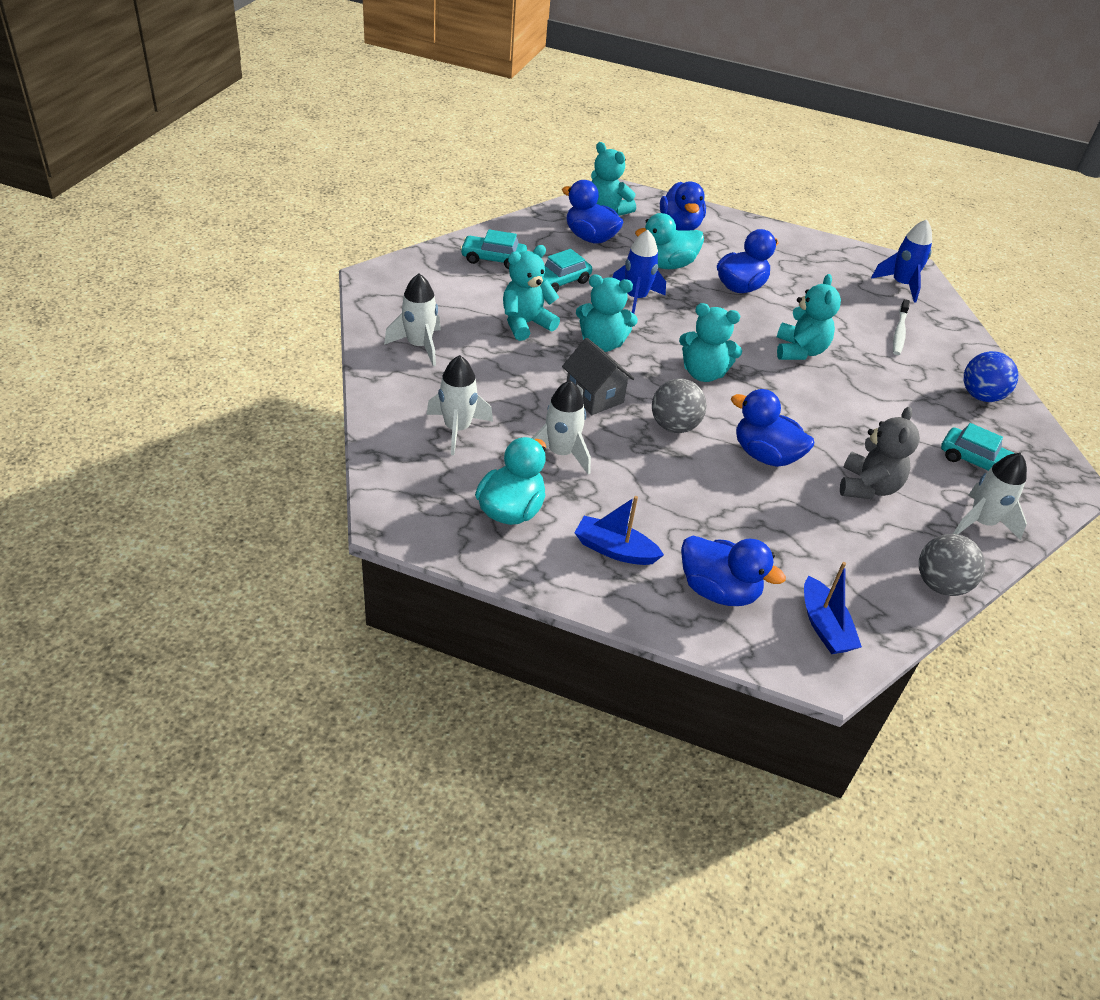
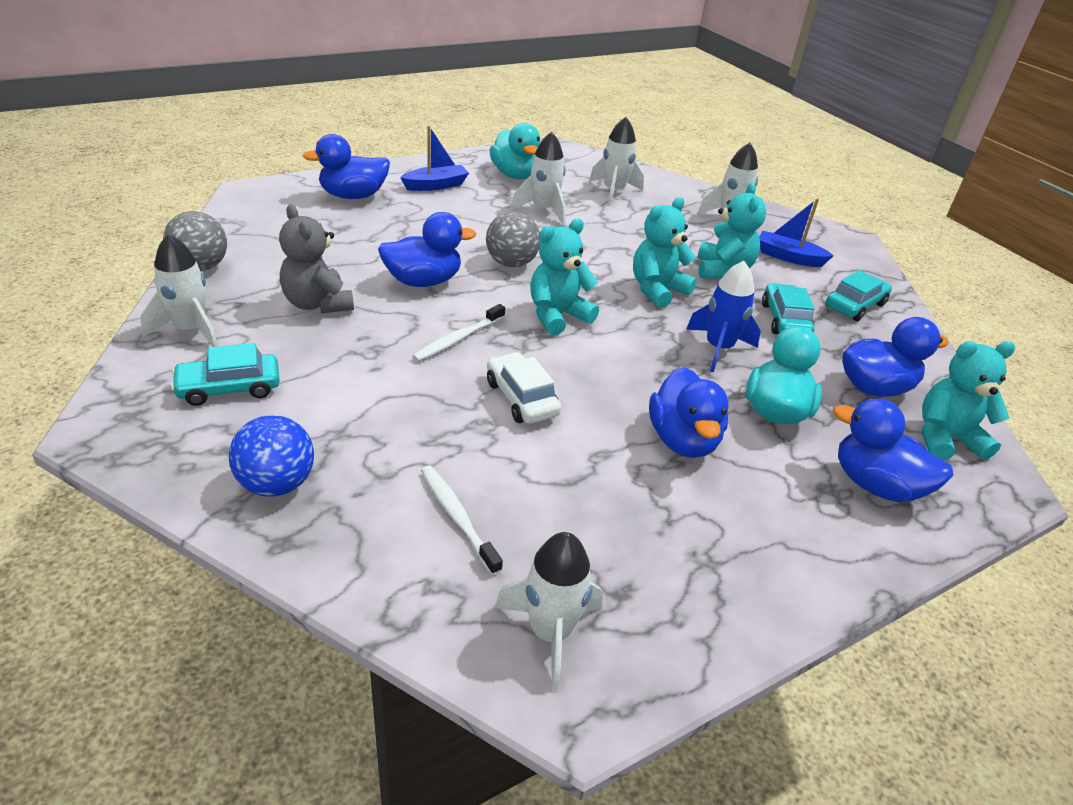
camera: 130 degrees right, 5 degrees down
(594, 396) = (589, 251): grey house -> none
(793, 401) = (458, 339): none -> white toothbrush
(799, 351) = (521, 398): turquoise teddy bear -> white car
(824, 626) = (268, 209): blue boat -> blue boat (788, 257)
(901, 285) = (550, 632): blue rocket -> white rocket

